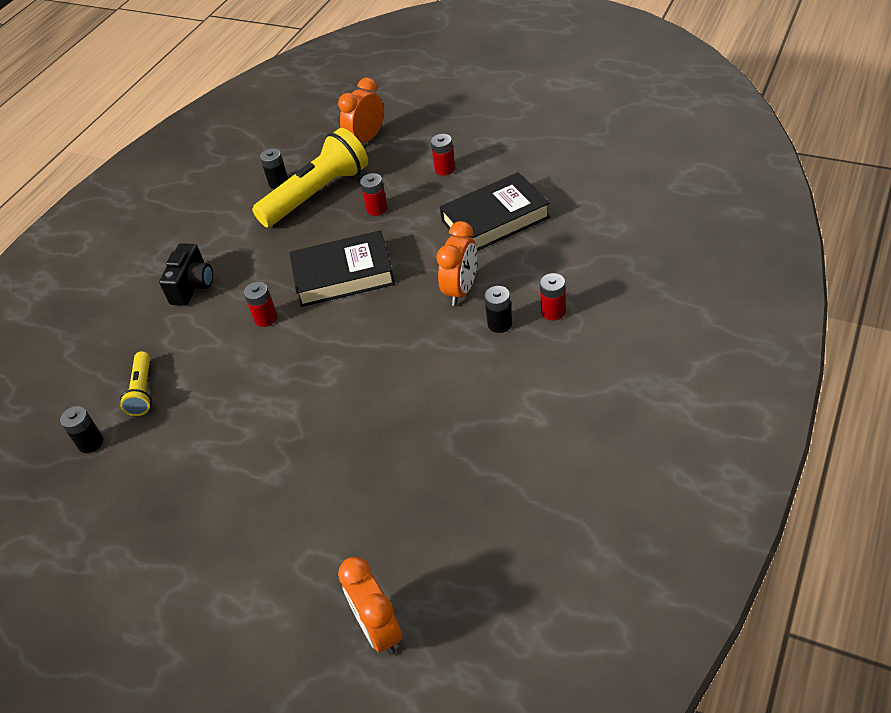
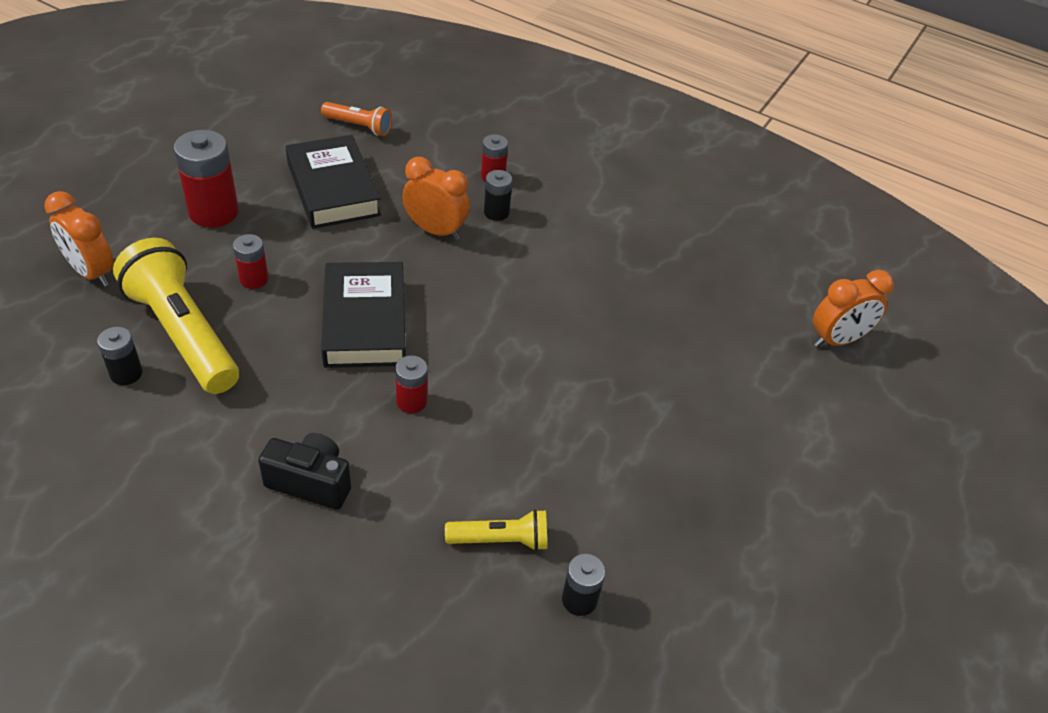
camera: 95 degrees left, 0 degrees up
(445, 169) = (214, 212): red battery -> red battery, size x1.82
(590, 211) = (359, 126): none -> orange flashlight

